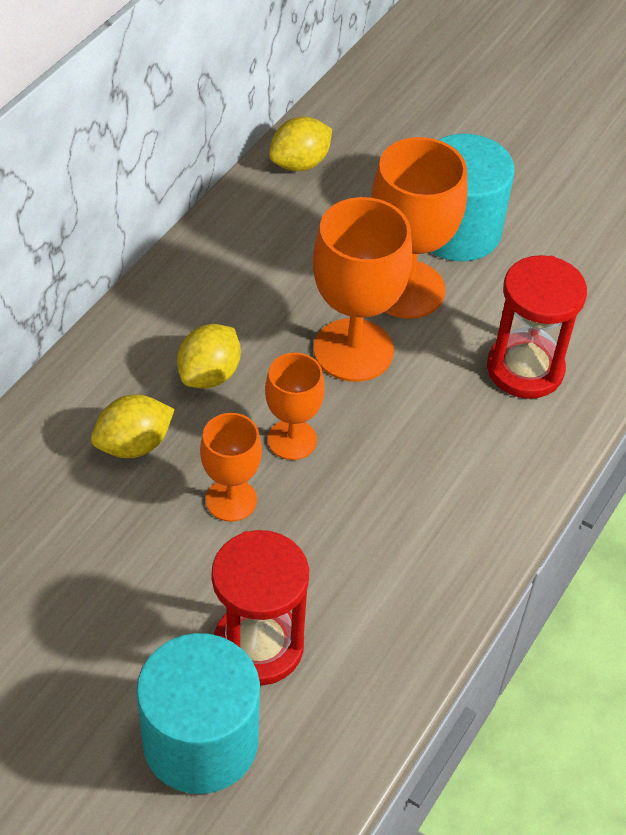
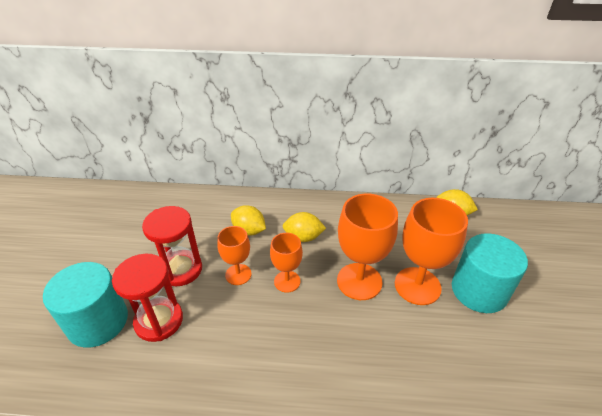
camera: 65 degrees right, 10 degrees down
(525, 369) = (413, 367): red hourglass -> red hourglass (181, 269)

